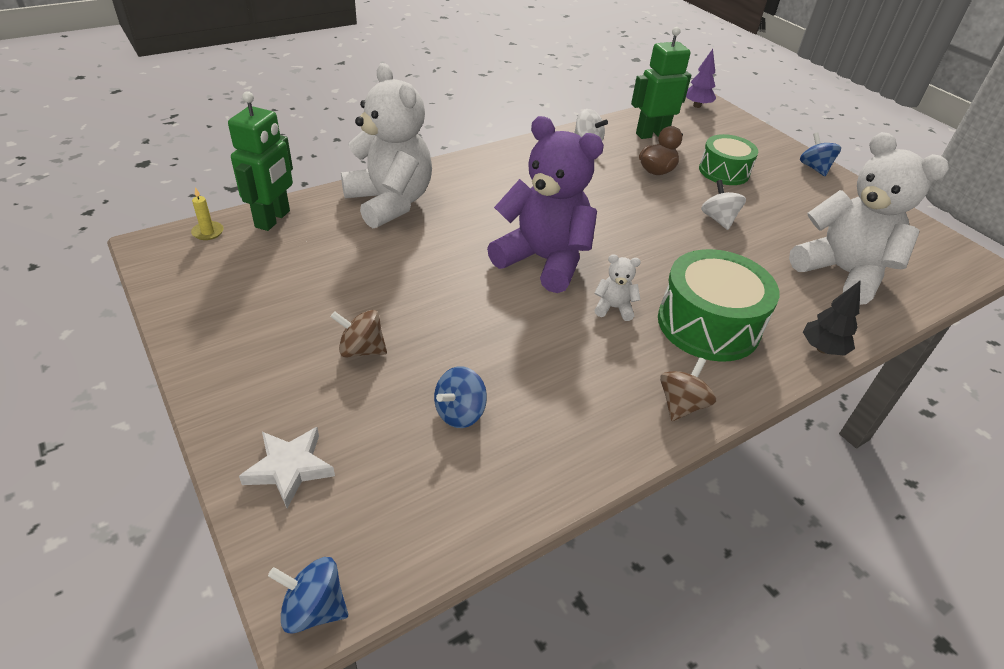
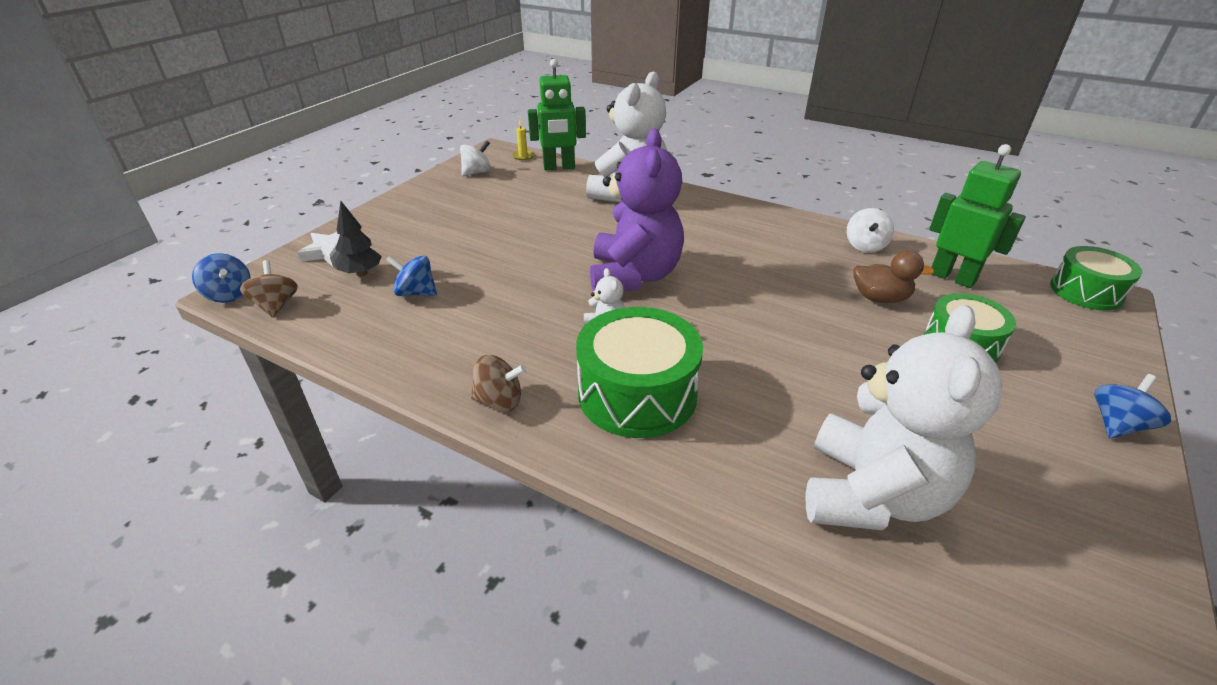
camera: 65 degrees right, 5 degrees down
(314, 608) = (229, 294): blue spinning top -> blue spinning top turned 150 degrees clockwise
(361, 350) = (453, 238): brown spinning top -> brown spinning top (276, 305)
(697, 106) = (1086, 292): purple tree -> green drum
(718, 219) = (845, 361): white spinning top -> white spinning top (477, 172)
(822, 349) = (679, 496): black tree -> black tree (361, 273)

